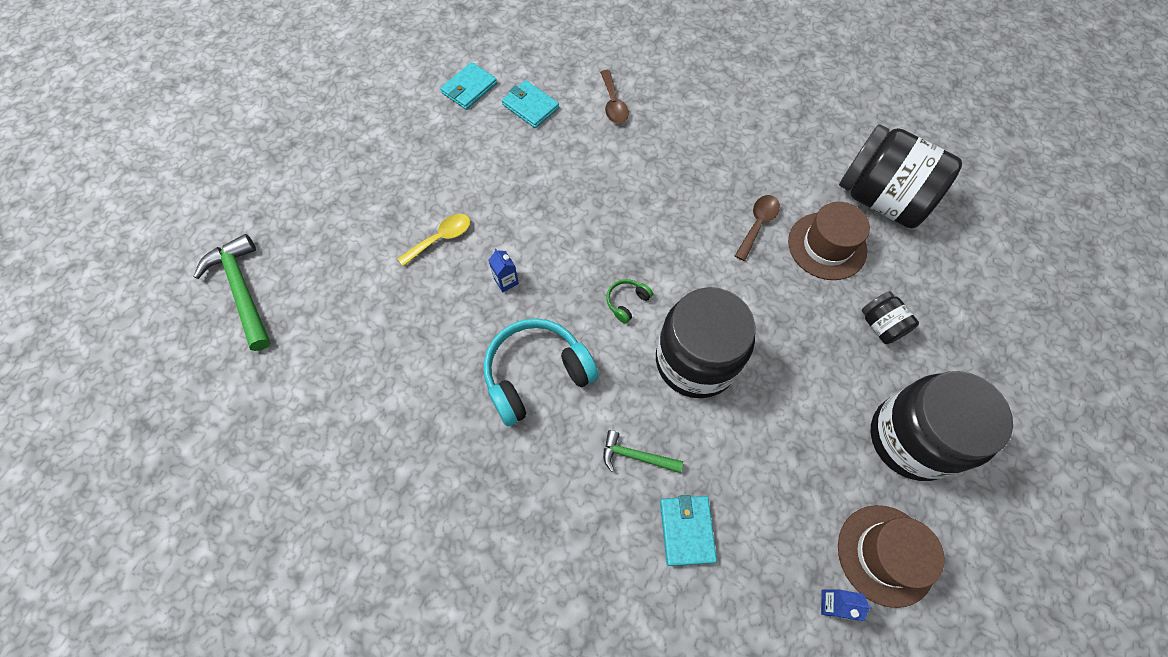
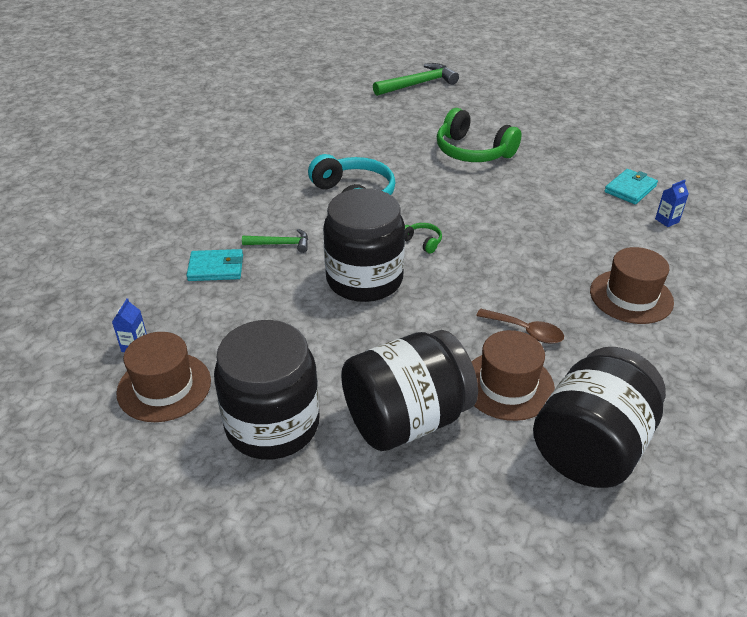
camera: 90 degrees right, 25 degrees down
(441, 238) = (473, 152): yellow spoon -> green headphones
(469, 88) = (637, 157): turquoise wallet -> none
(506, 281) = (437, 181): blue carton -> blue carton (667, 220)
(613, 104) = (656, 237): brown spoon -> none
(636, 456) = (280, 244): green hammer -> green hammer turned 75 degrees clockwise
(702, 140) = (631, 296): none -> brown hat
(881, 325) = (406, 419): black jar -> black jar, size x2.20

